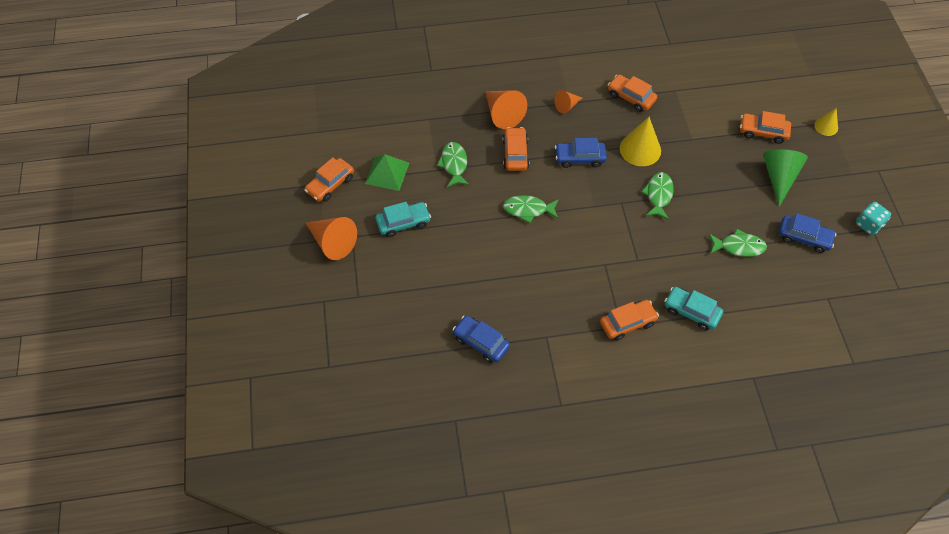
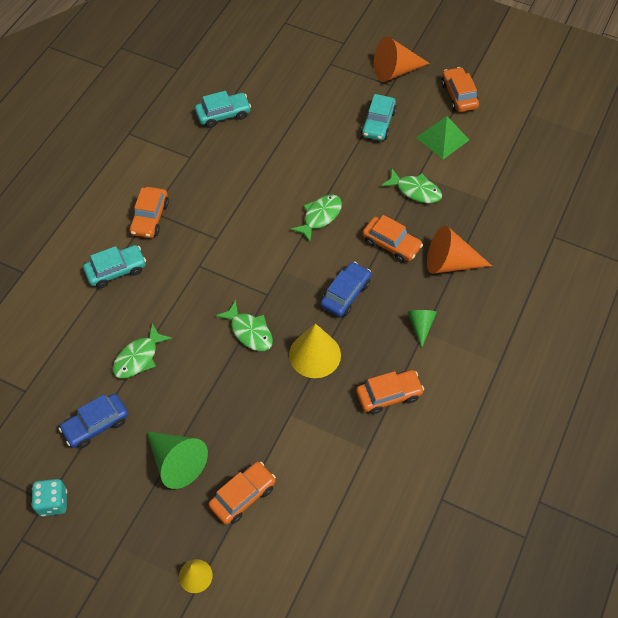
camera: 125 degrees right, 0 degrees up
(481, 342) = (223, 114): blue car -> turquoise car
(567, 106) = (420, 326): orange cone -> green cone

